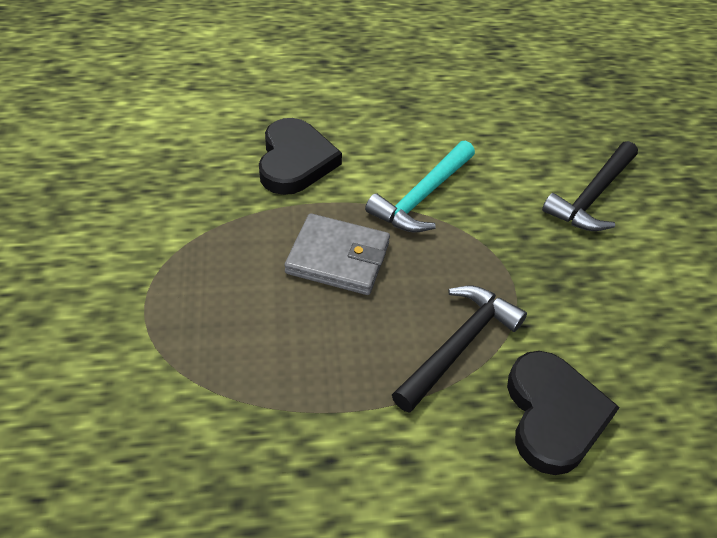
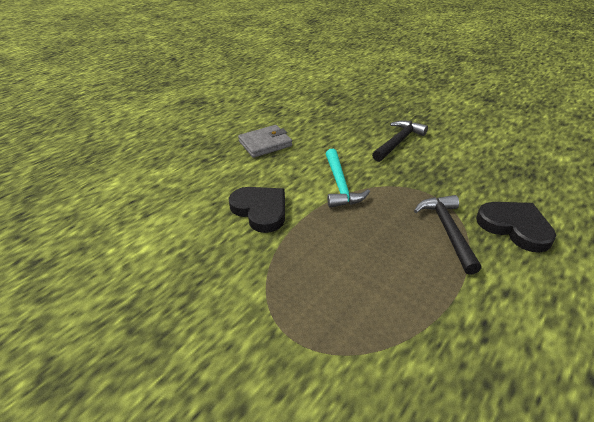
camera: 40 degrees left, 10 degrees down
(338, 258) = (348, 236): grey wallet -> grey wallet (265, 144)
(592, 196) = (398, 142): black hammer -> black hammer turned 135 degrees counterclockwise

